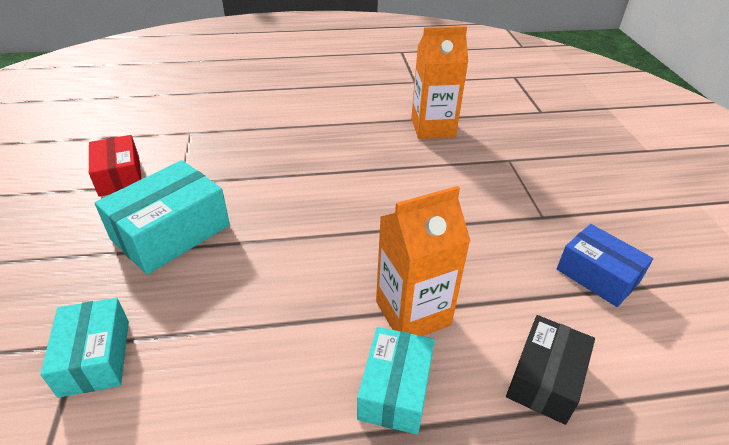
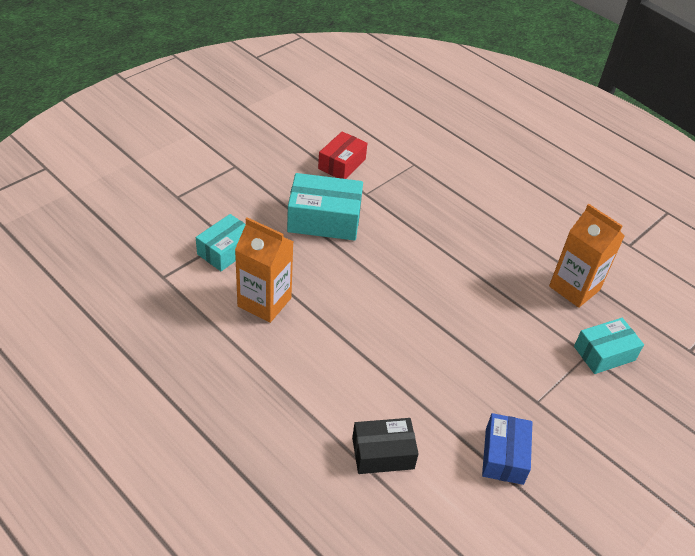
camera: 50 degrees right, 5 degrees up
(395, 389) = (313, 383): turquoise box -> turquoise box (604, 353)
(413, 313) = (372, 366): orange carton -> orange carton (264, 302)

